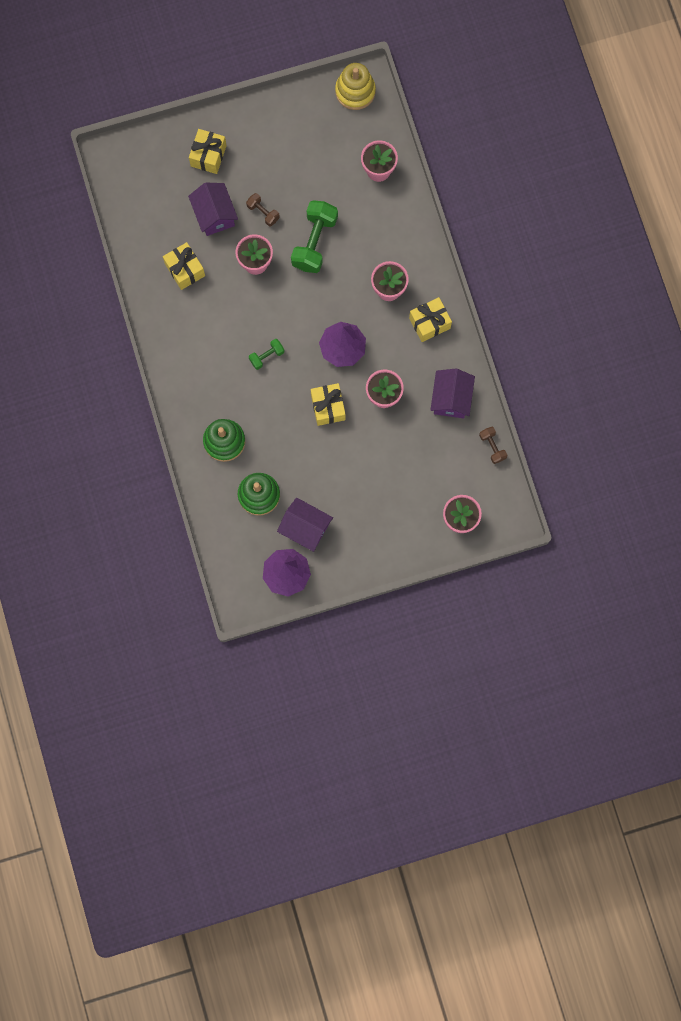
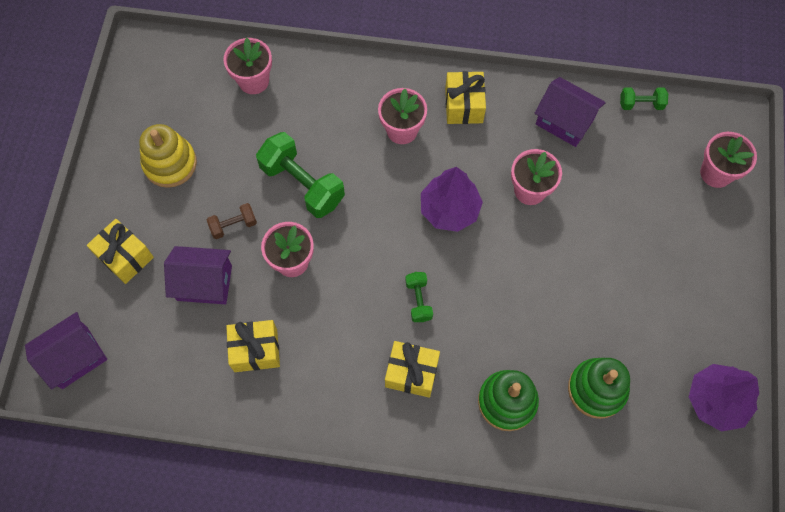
camera: 65 degrees left, 10 degrees down
(305, 528) = (663, 351): purple house -> purple house (74, 357)
(328, 407) = (516, 258): yellow gift -> yellow gift (411, 373)
(355, 91) = (146, 65): yellow stacking toy -> yellow stacking toy (170, 163)
(492, 447) = (641, 104): brown dumbbell -> green dumbbell

